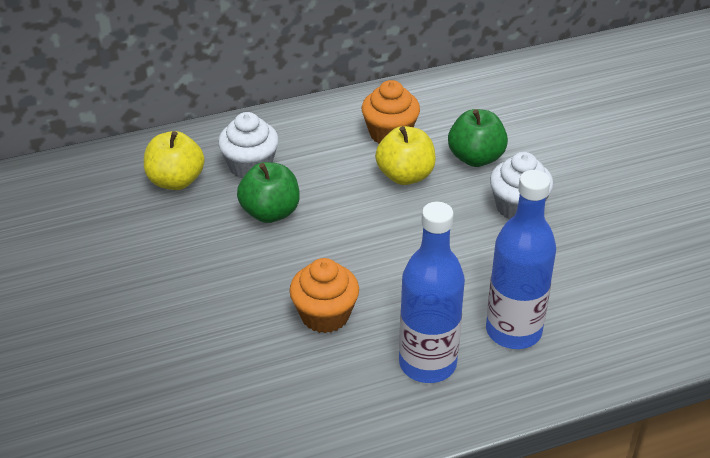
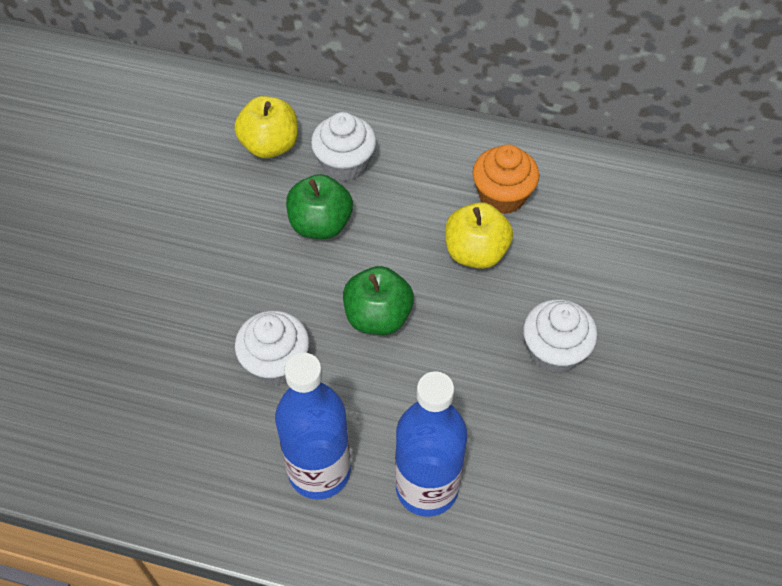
camera: 35 degrees right, 15 degrees up
(325, 315) = (276, 362): orange cupcake -> white cupcake
(476, 158) = (562, 270): green apple -> green apple (378, 317)

